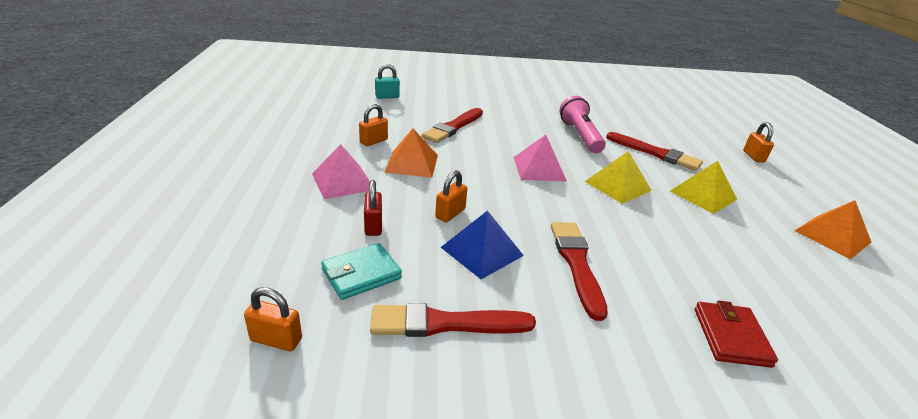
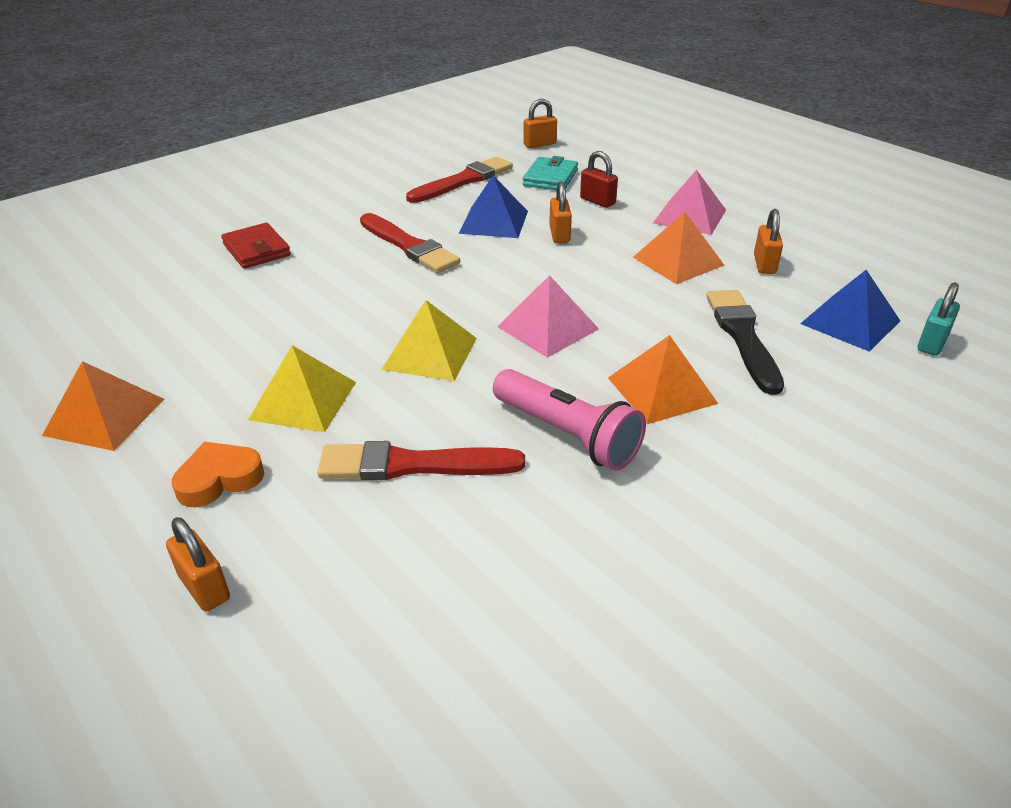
camera: 145 degrees right, 5 degrees up
(398, 112) = (850, 322): none -> blue pyramid
(453, 127) = (743, 337): red brush -> black brush
(521, 130) = (661, 390): none -> orange pyramid
(751, 183) = (219, 479): none -> orange heart

